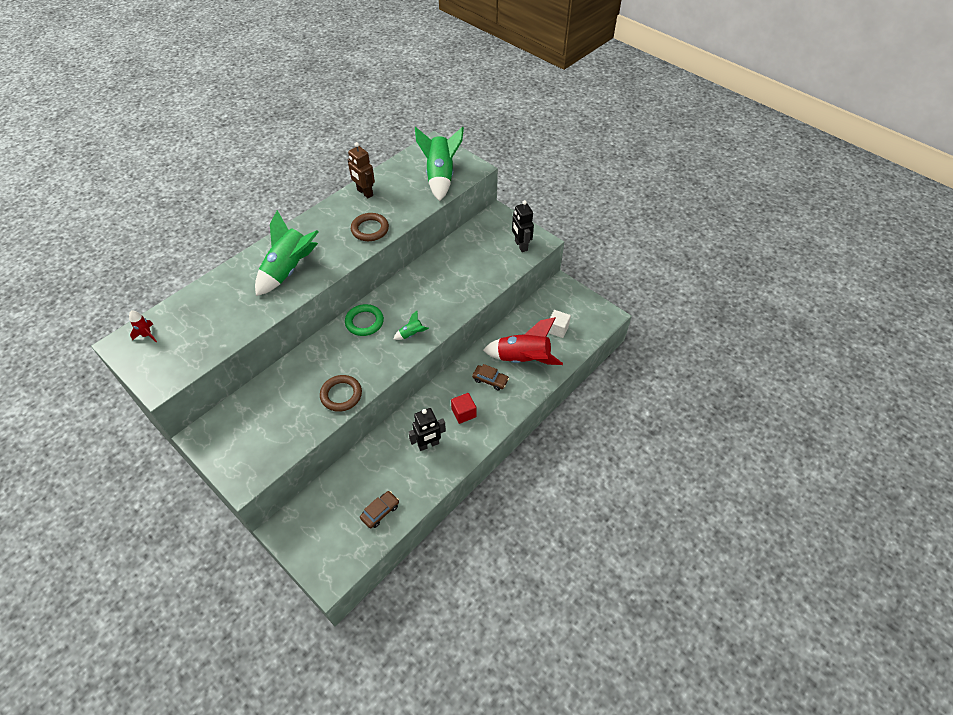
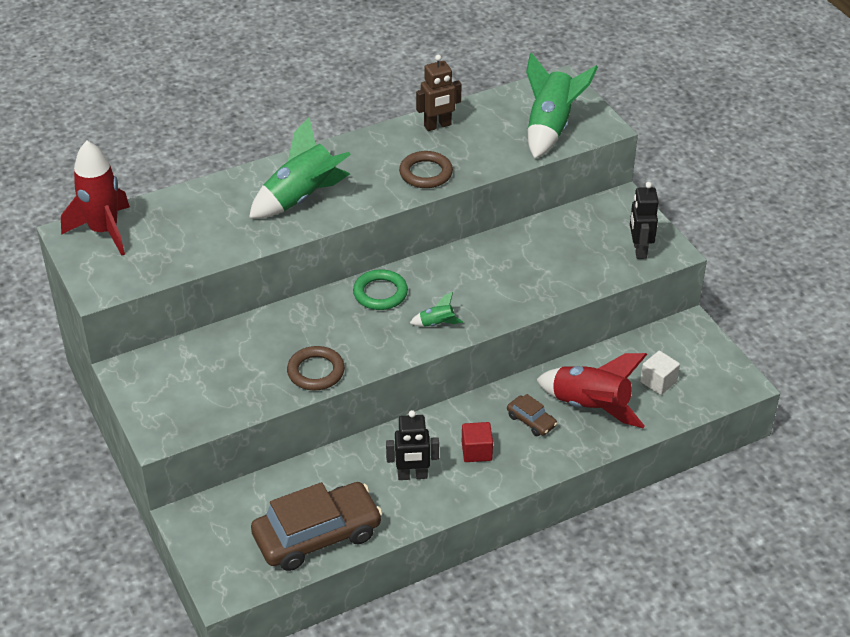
camera: 20 degrees right, 10 degrees down
(147, 335) = (104, 231): red rocket -> red rocket, size x2.28
(364, 193) = (437, 126): brown robot -> brown robot turned 90 degrees counterclockwise
(380, 512) = (317, 535): brown car -> brown car, size x2.24

